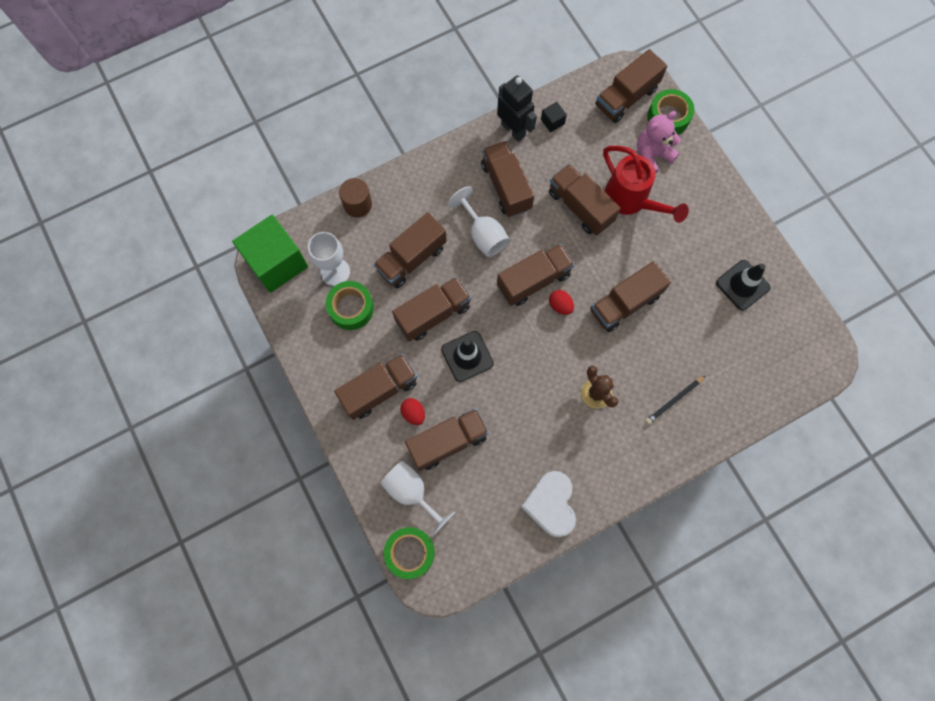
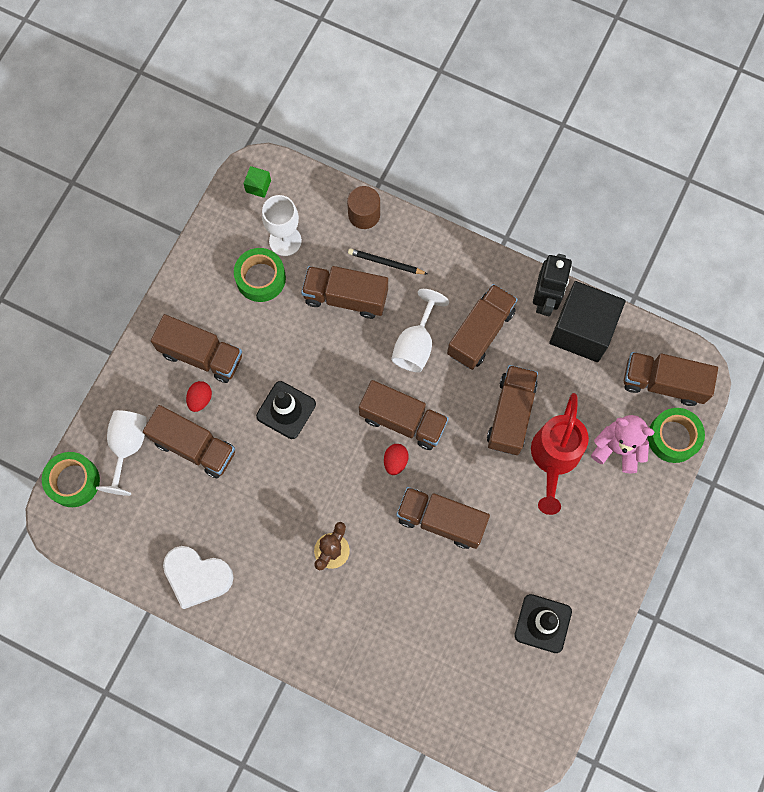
camera: 55 degrees right, 0 degrees up
(276, 263) = (258, 186): green cube -> green cube, size x0.40
(433, 314) = (305, 353): brown truck -> none
(550, 504) = (197, 577): white heart -> white heart turned 120 degrees counterclockwise
(552, 121) = (582, 330): black cube -> black cube, size x2.50
(674, 400) = (375, 629): black pencil -> black pencil (385, 263)

